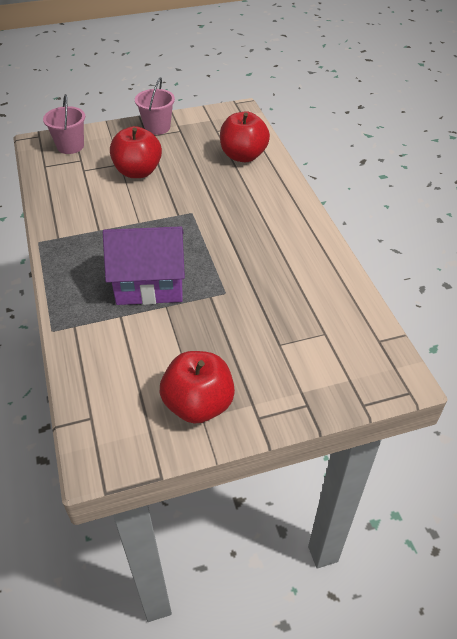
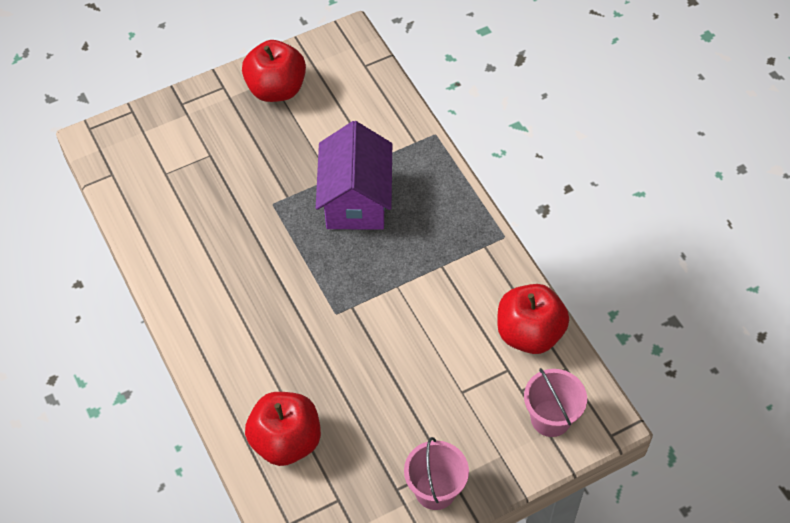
camera: 170 degrees right, 10 degrees up
(138, 172) = (430, 379): red apple -> red apple (529, 333)
(149, 284) = (356, 200): purple house -> purple house turned 75 degrees counterclockwise

